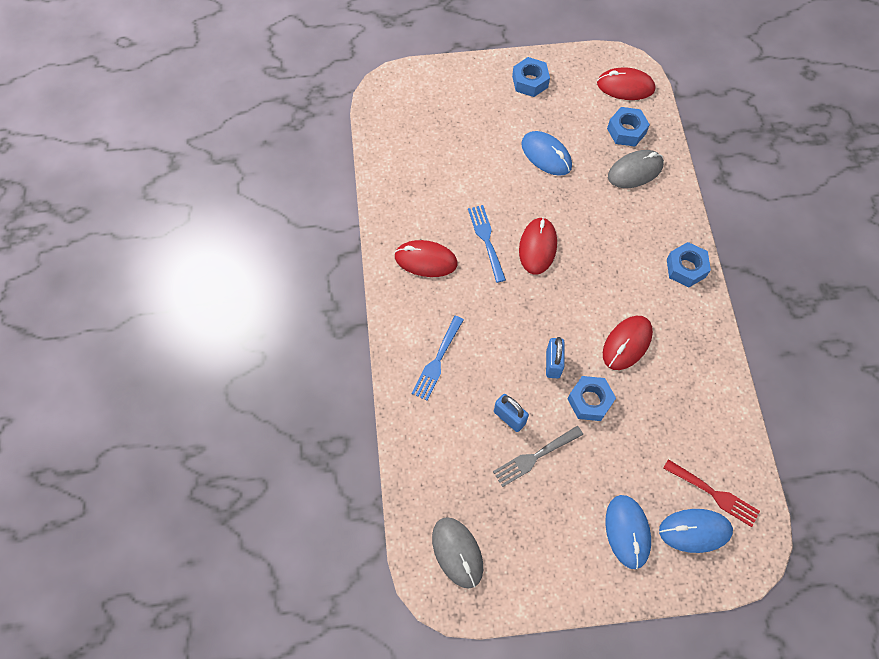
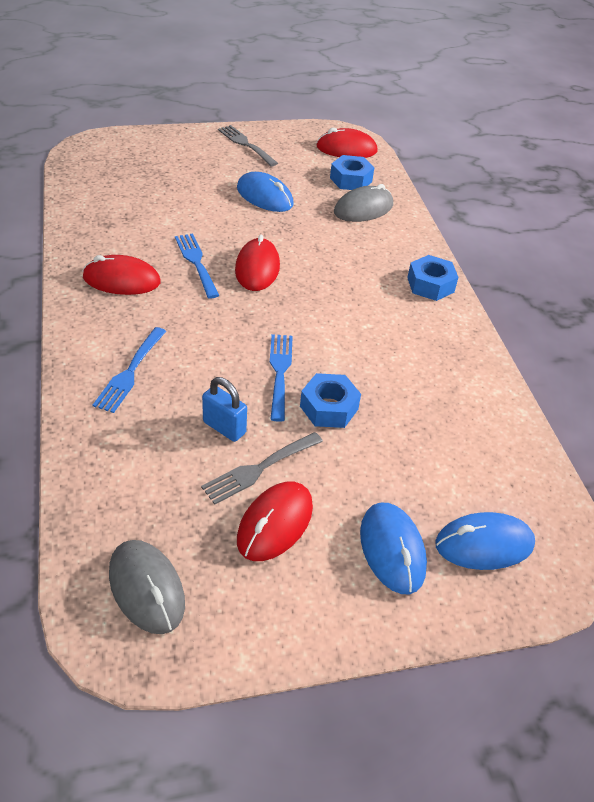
camera: 10 degrees left, 20 degrees down
(530, 81) = (245, 144): blue nut -> grey fork
(553, 363) = (279, 372): blue padlock -> blue fork
(627, 344) = (370, 351): red mouse -> red mouse (275, 523)
(714, 494) = (502, 501): red fork -> none

